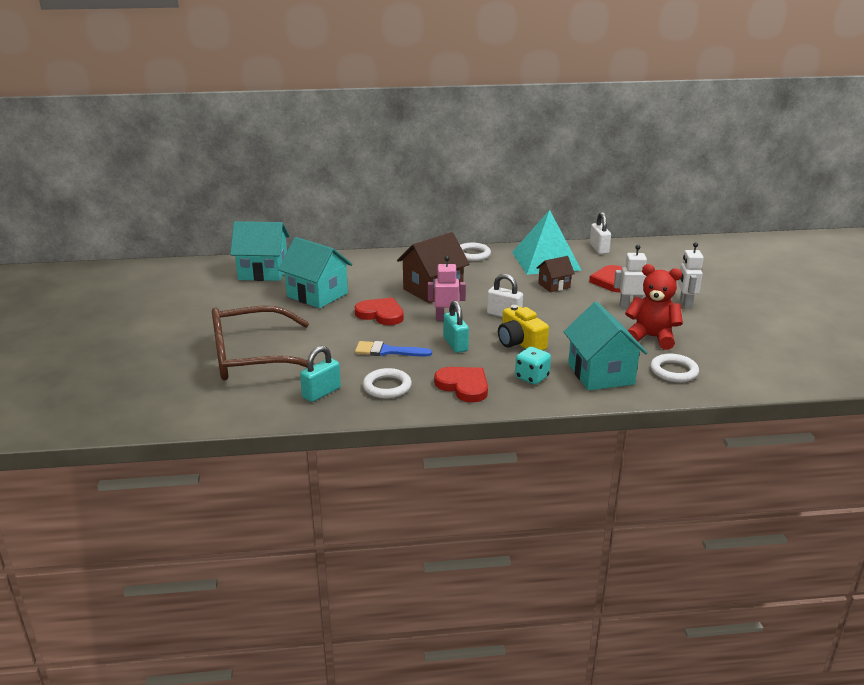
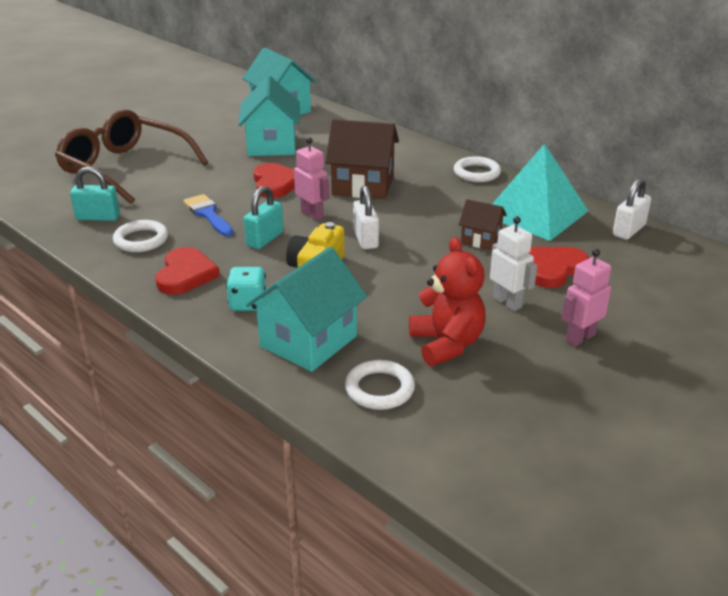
camera: 50 degrees right, 5 degrees up
(685, 303) = (580, 337): white robot -> pink robot

